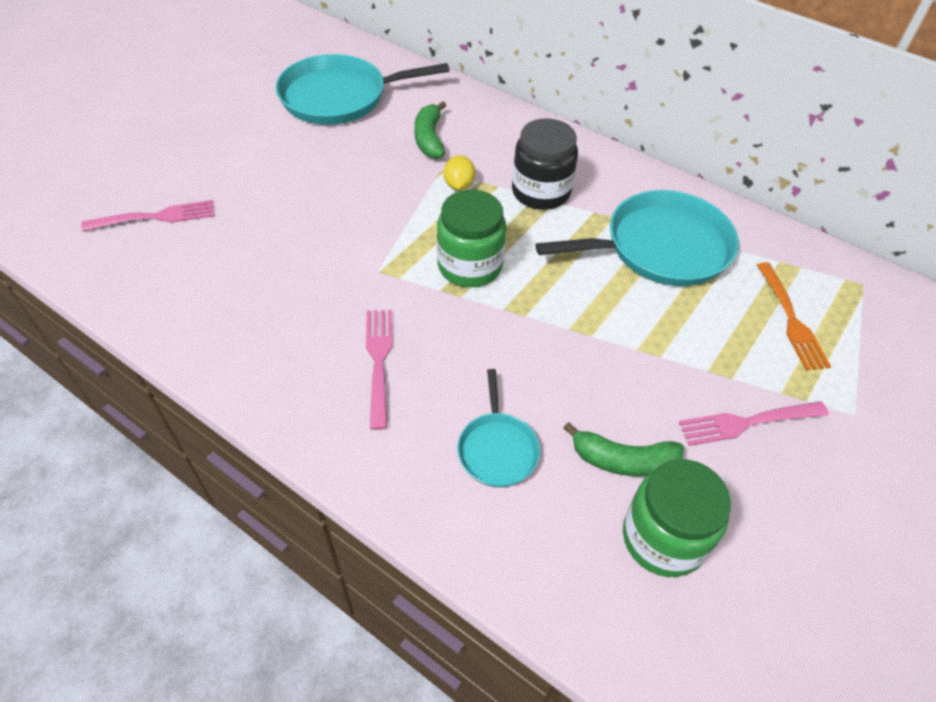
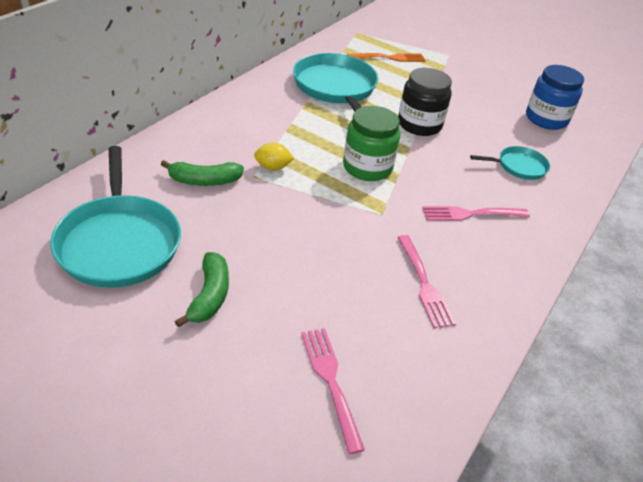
camera: 95 degrees left, 10 degrees down
(541, 192) = (280, 128): black jar -> black jar (419, 124)
(623, 460) = (506, 124): green banana -> green banana (209, 296)
(663, 538) = (546, 119): green jar -> blue jar
(748, 422) = (465, 84): pink fork -> pink fork (423, 283)

